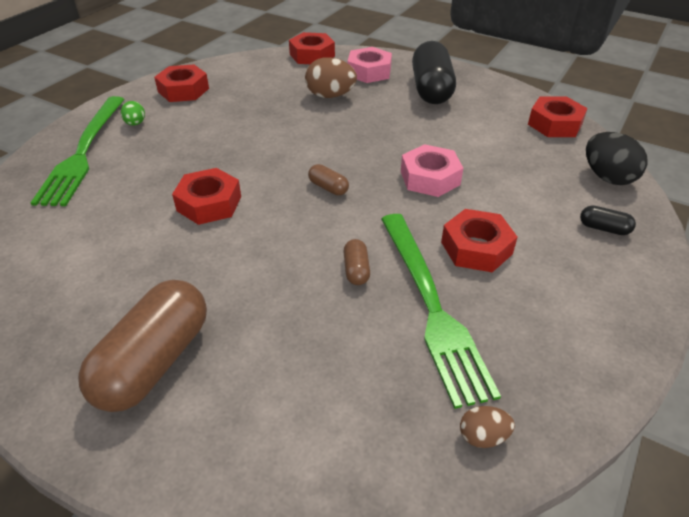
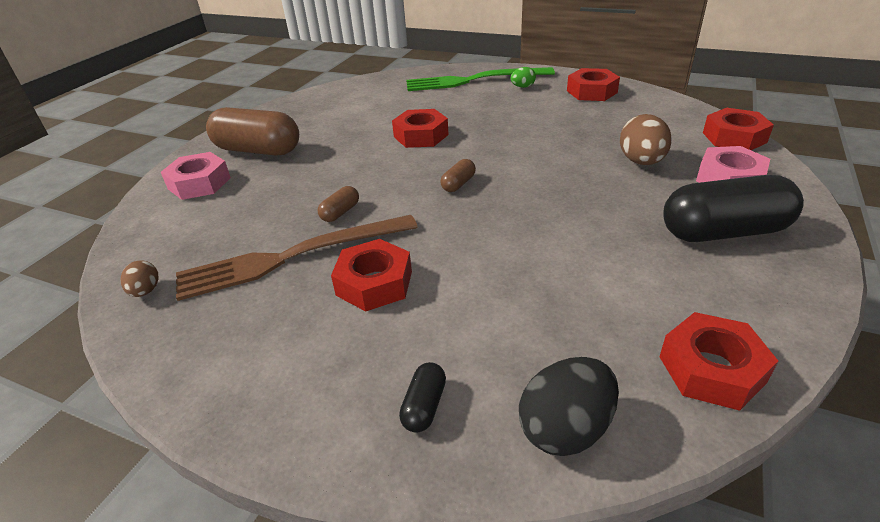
camera: 85 degrees right, 5 degrees down
(356, 270) = (340, 212): brown capsule -> brown capsule turned 45 degrees counterclockwise
(430, 178) = (497, 244): pink nut -> pink nut (199, 183)
(431, 306) = (291, 257): green fork -> brown fork

